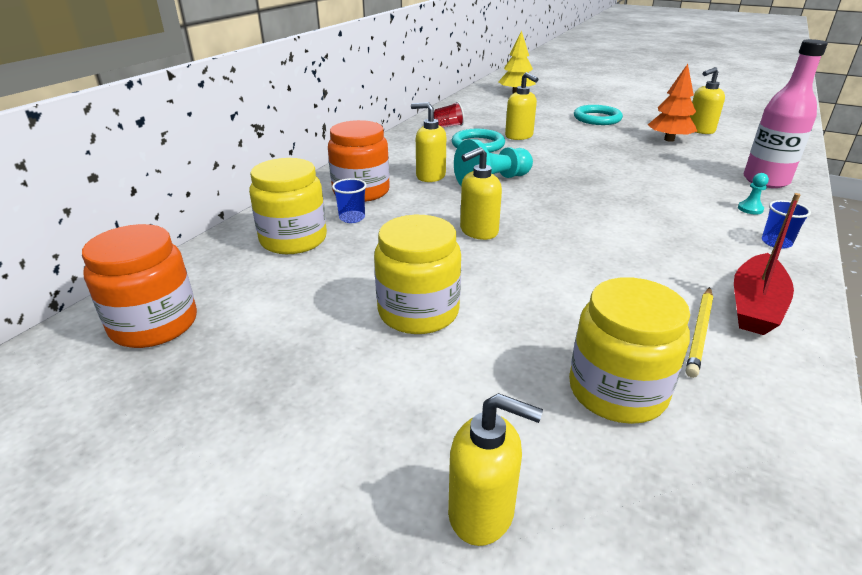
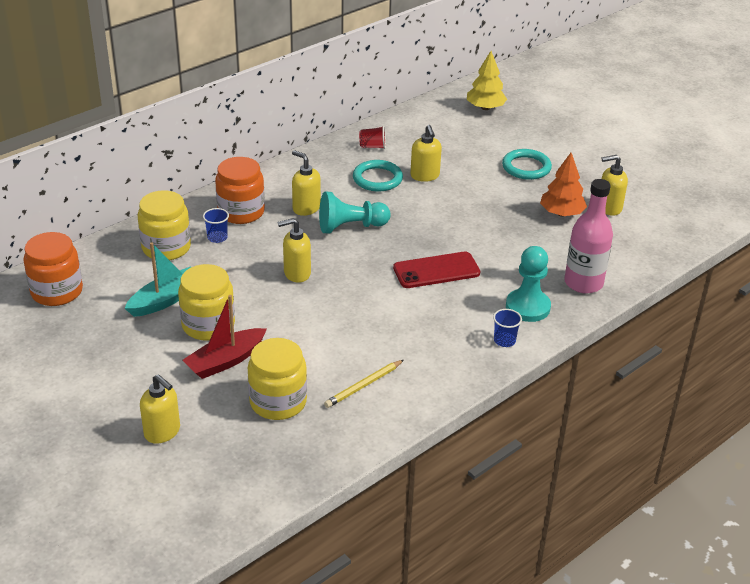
camera: 20 degrees right, 5 degrees up
(333, 295) = (166, 299): none -> turquoise boat
(622, 199) = (436, 270): none -> red phone
(750, 209) = (527, 307): turquoise pawn -> turquoise pawn, size x2.26
(755, 305) = (422, 380): red boat -> red boat (225, 361)

